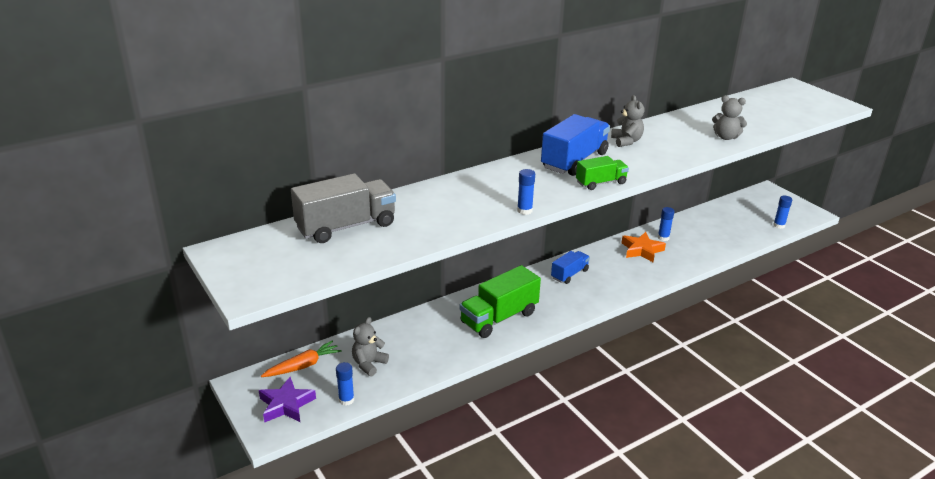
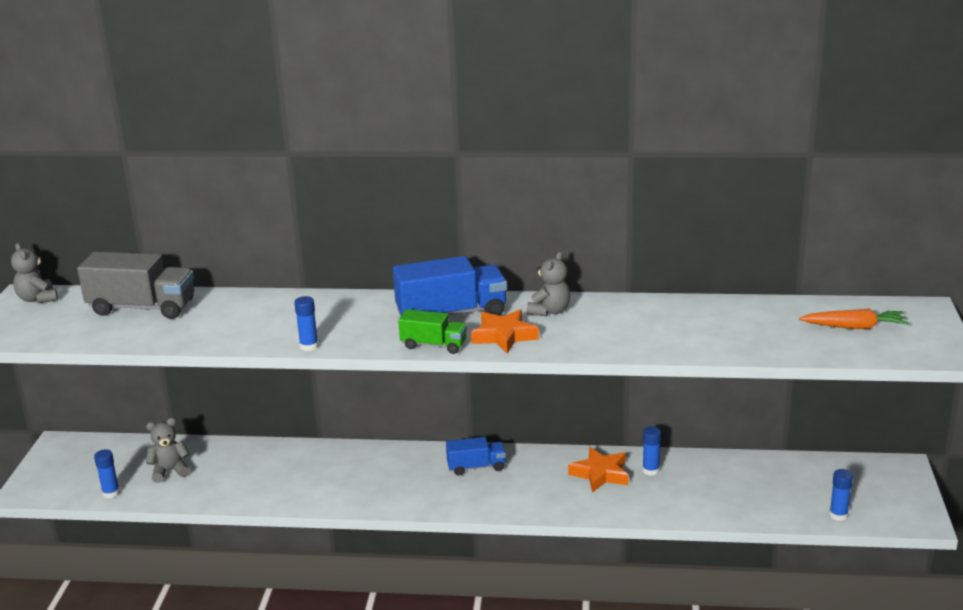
camera: 40 degrees right, 5 degrees down
(286, 405) = (65, 475): purple star -> none
(303, 366) = (120, 449): orange carrot -> orange carrot (854, 327)
(499, 318) = (339, 480): green truck -> none
(630, 164) = (504, 336): none -> orange star
(726, 137) = (681, 343): grey teddy bear -> grey teddy bear (37, 299)

